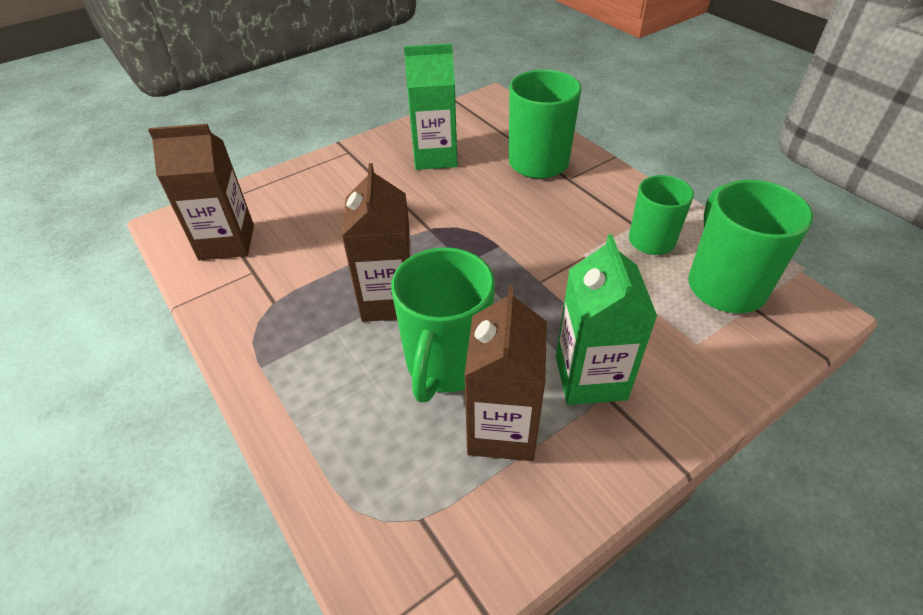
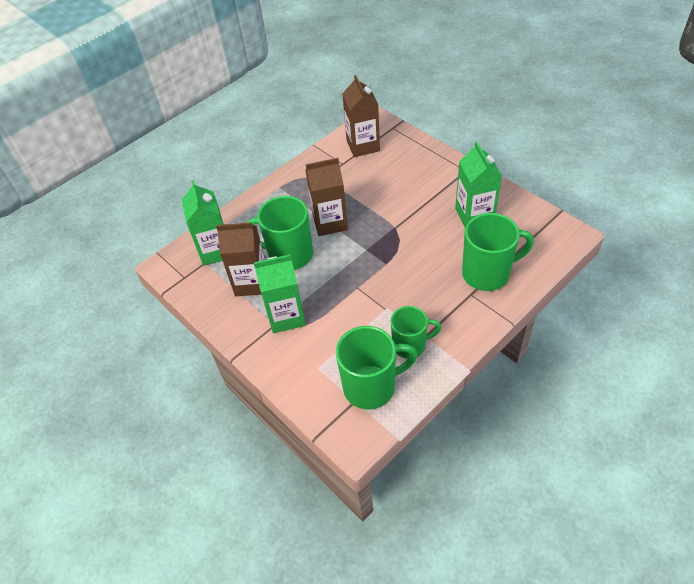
camera: 85 degrees right, 5 degrees up
(396, 497) = (215, 251): none -> green carton

